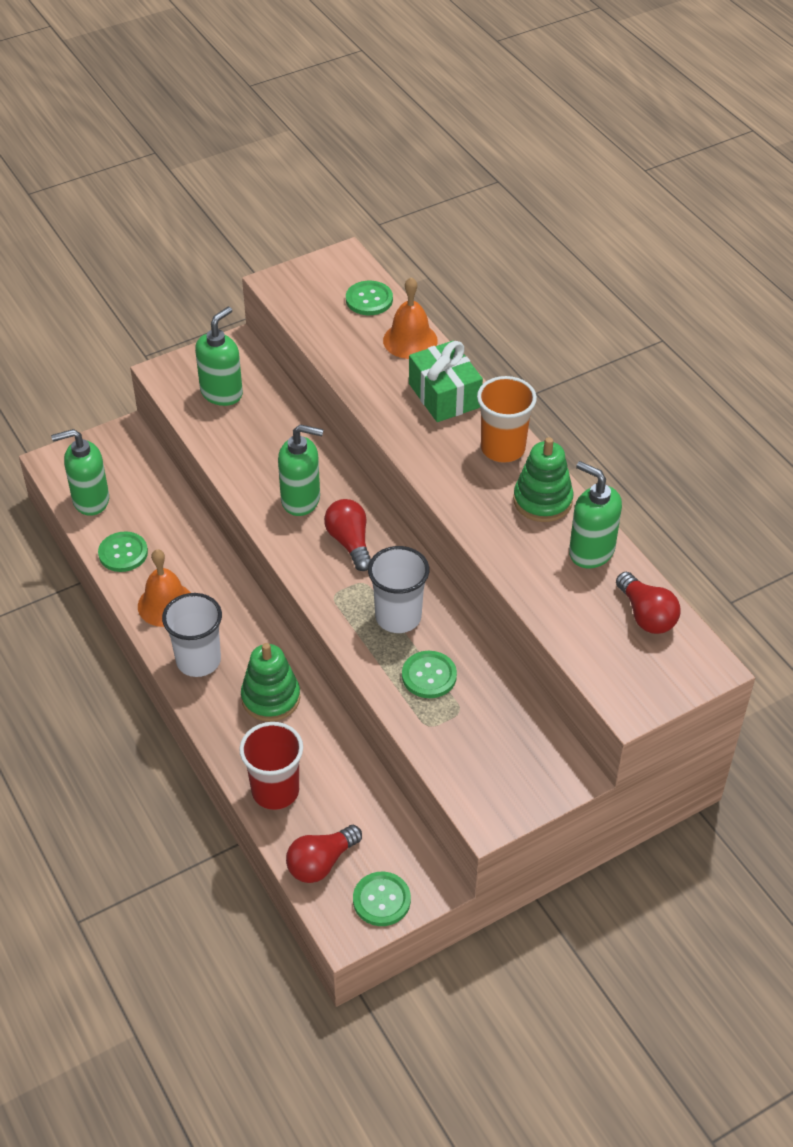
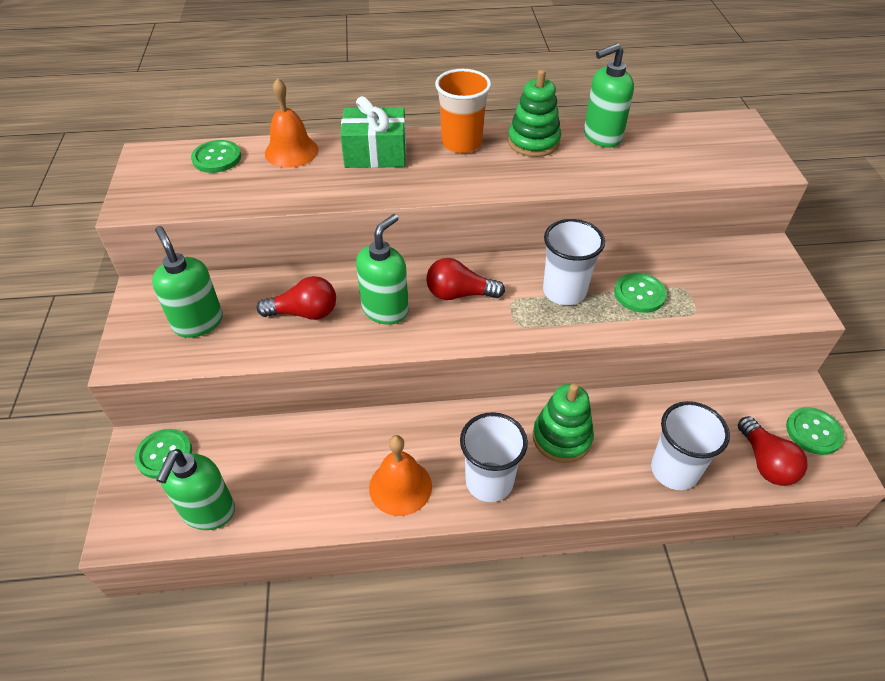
camera: 65 degrees left, 0 degrees up
(123, 553) = (306, 504): green button -> green button (164, 454)
(275, 791) = (674, 470): red cup -> white cup
(646, 615) = (680, 133): red light bulb -> red light bulb (304, 313)

